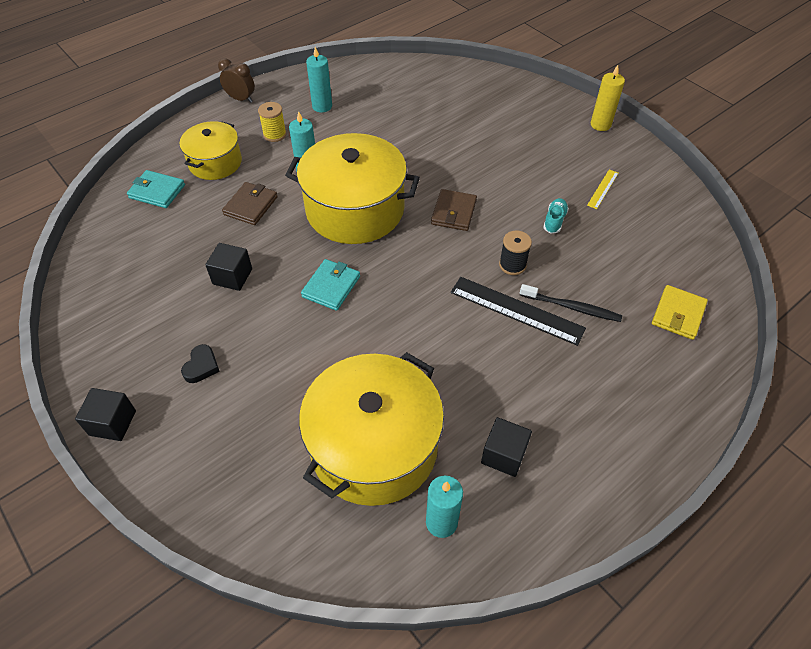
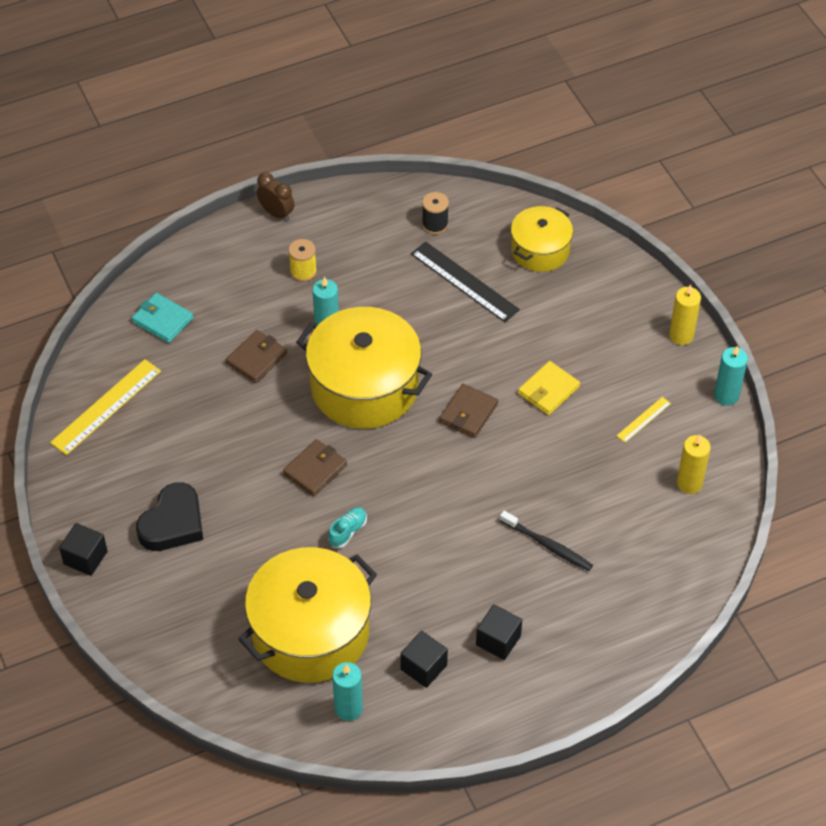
camera: 15 degrees right, 0 degrees up
(114, 272) = (106, 406): none -> yellow ruler
(201, 366) = (173, 523): black heart -> black heart, size x1.93
(215, 162) = (230, 296): yellow pot -> yellow pot (540, 250)
(232, 276) = (220, 437): black cube -> black cube (498, 640)
(322, 106) = (366, 243): turquoise candle -> turquoise candle (726, 396)
(331, 287) = (315, 469): turquoise wallet -> brown wallet
(512, 265) = (506, 487): black spool -> black spool (435, 224)
(516, 310) = (491, 535): black ruler -> black ruler (464, 281)
(554, 221) = (572, 446): turquoise shoe -> turquoise shoe (348, 531)
(666, 230) = (689, 483): none -> yellow candle
(678, 314) = (652, 577): yellow wallet -> yellow wallet (548, 390)

